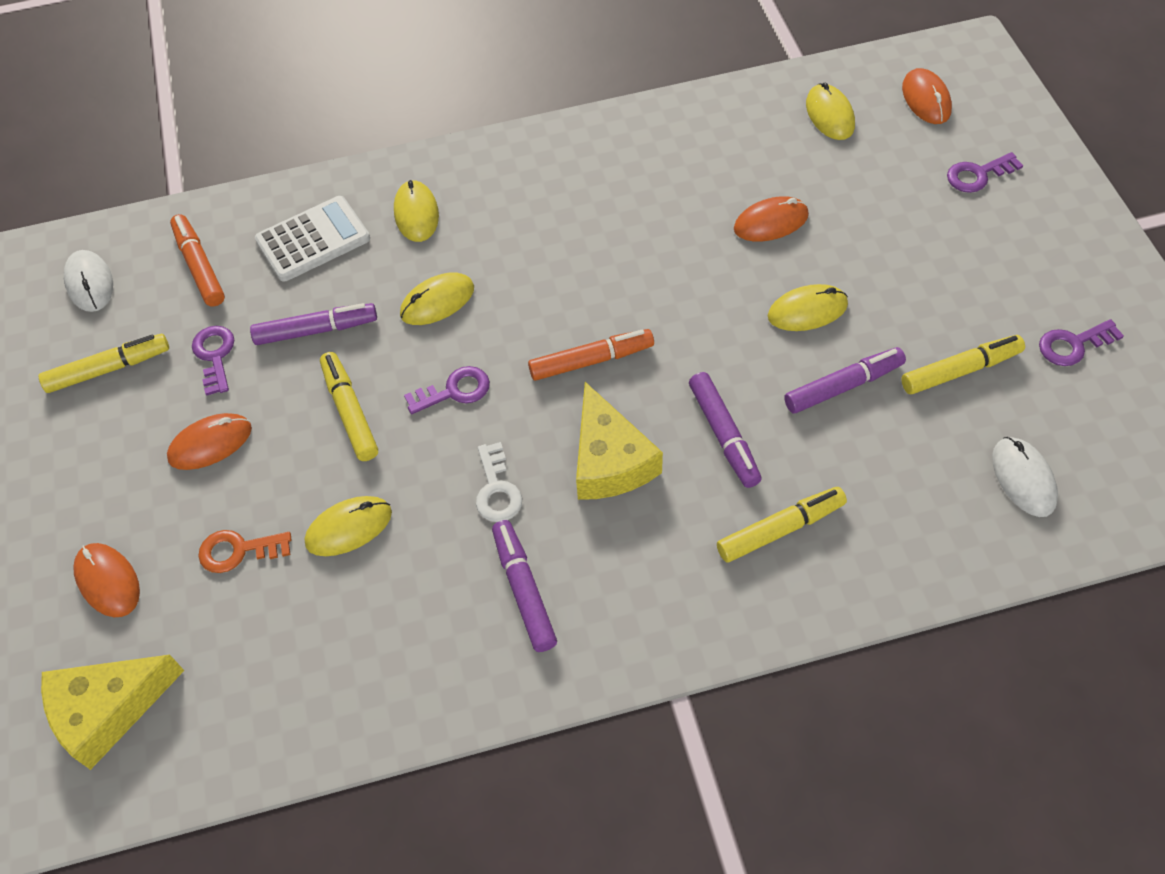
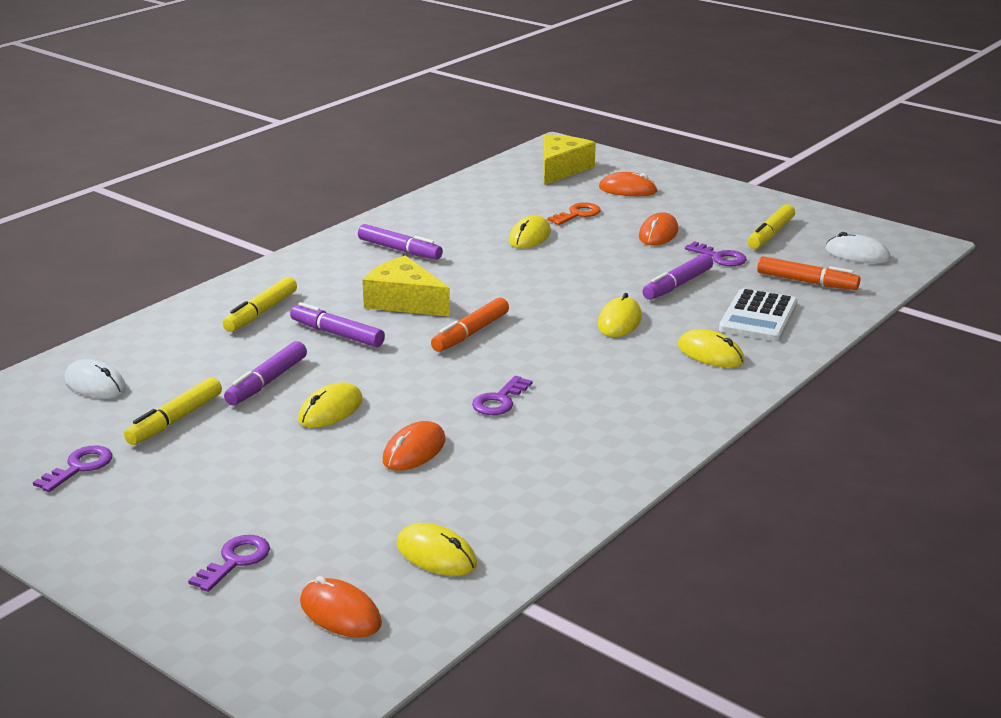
camera: 140 degrees right, 30 degrees down
(350, 411) = (598, 267): yellow marker -> none
(454, 391) = (545, 293): purple key -> purple key (499, 401)
(497, 490) = (462, 271): white key -> none

